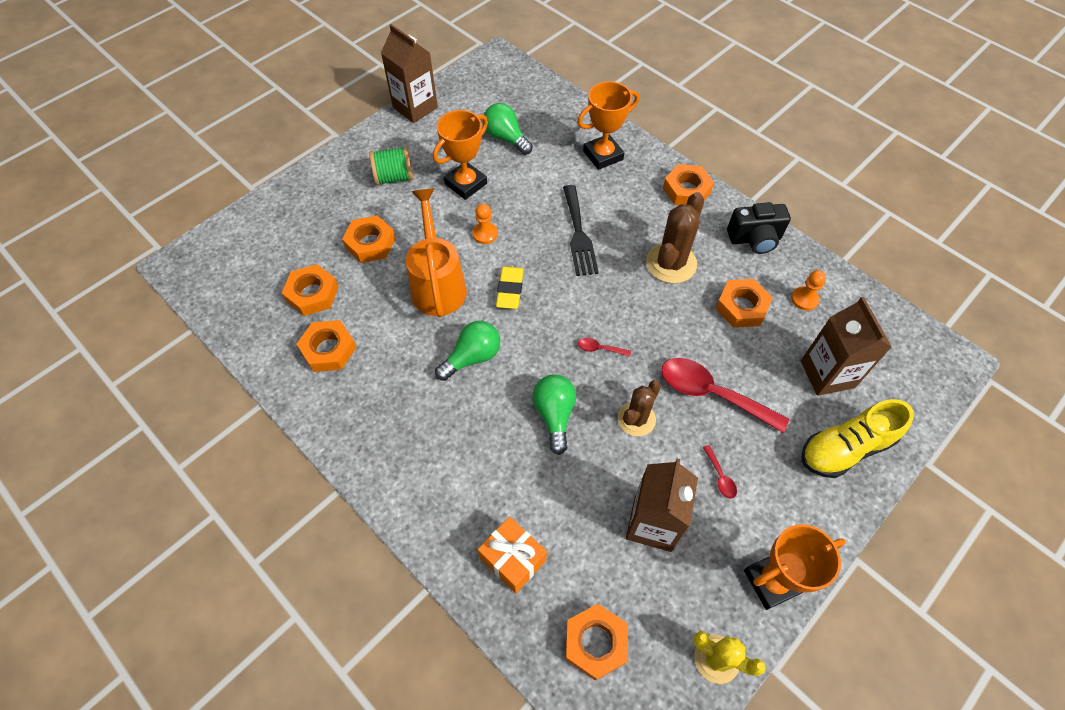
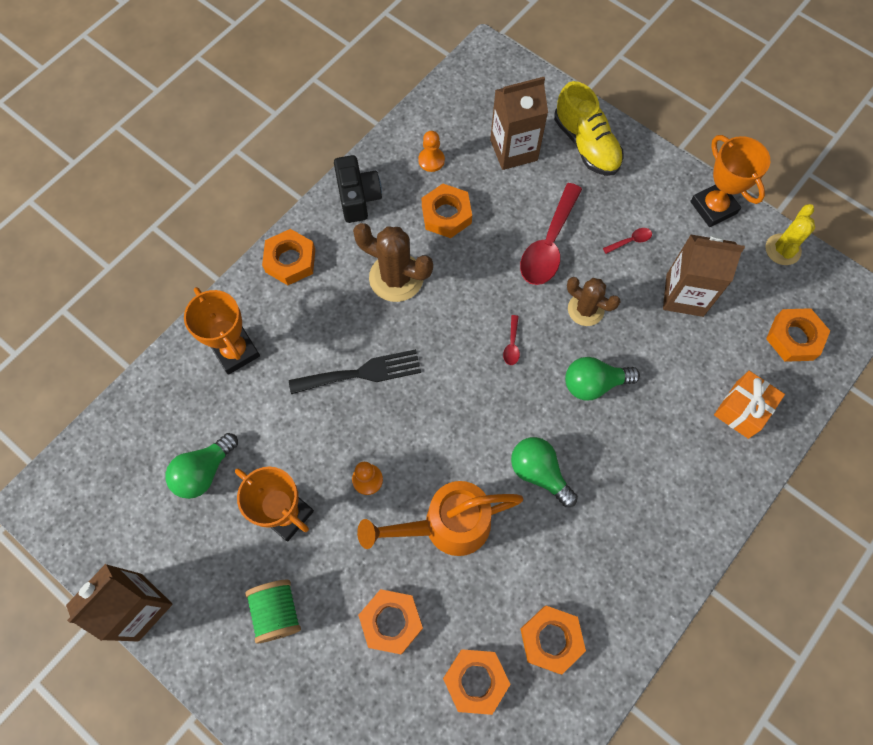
camera: 95 degrees left, 10 degrees up
(510, 290) = (447, 442): yellow eraser -> none

